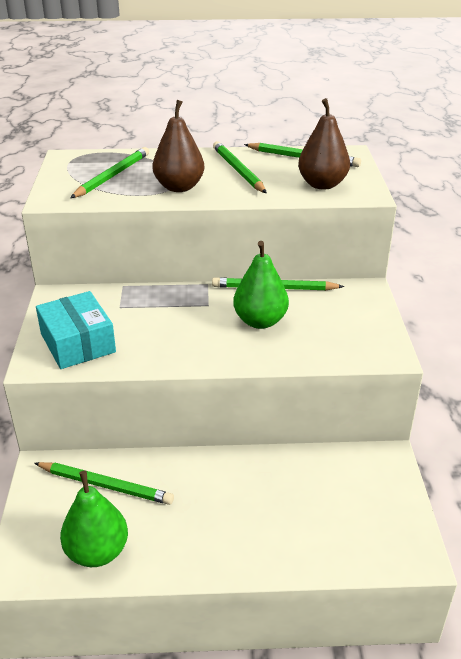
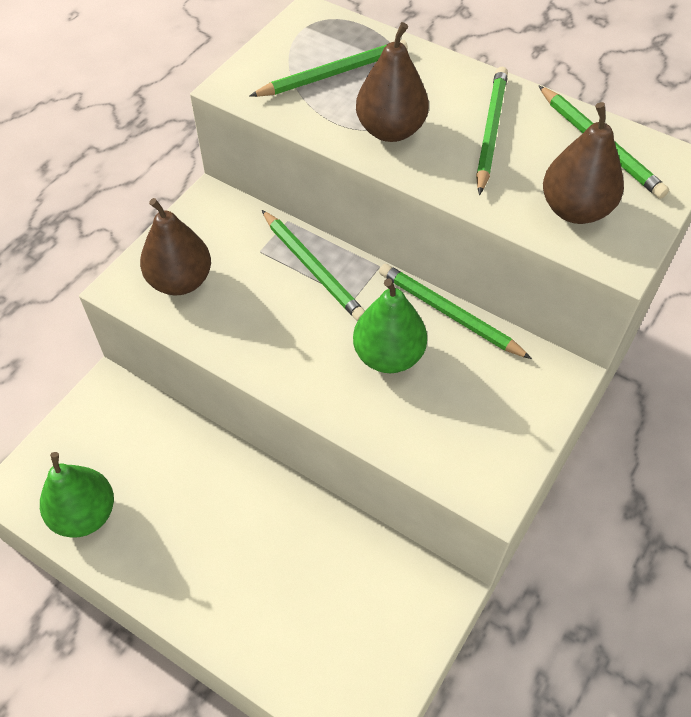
camera: 35 degrees right, 20 degrees up
(78, 343) = (180, 281): turquoise box -> brown pear
(105, 485) = (144, 444): green pencil -> green pencil (312, 268)

